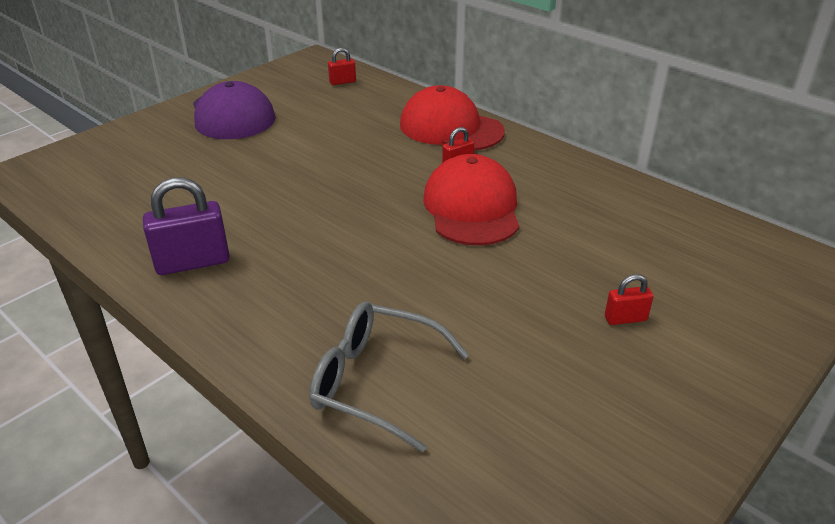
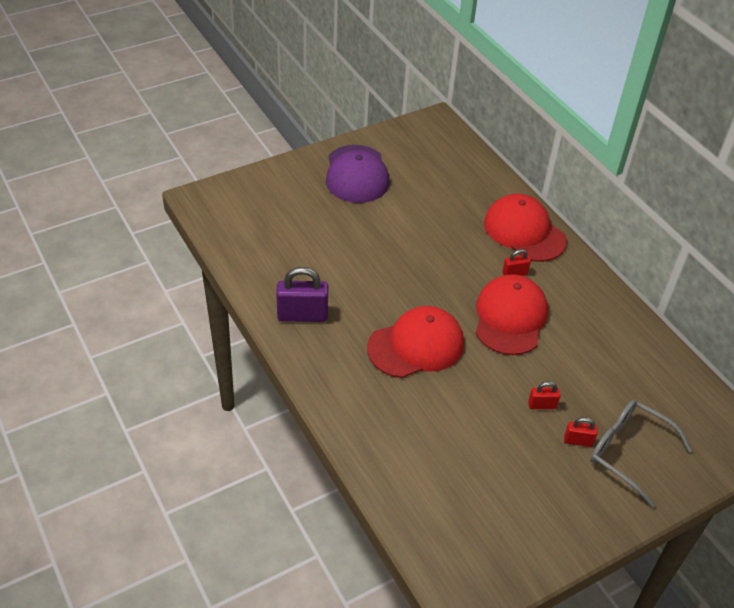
camera: 15 degrees right, 10 degrees up
(342, 82) = (453, 156): red padlock -> red padlock (542, 405)
(363, 262) = (416, 345): none -> red cap
(375, 381) = (397, 440): grey glasses -> grey glasses (628, 452)

